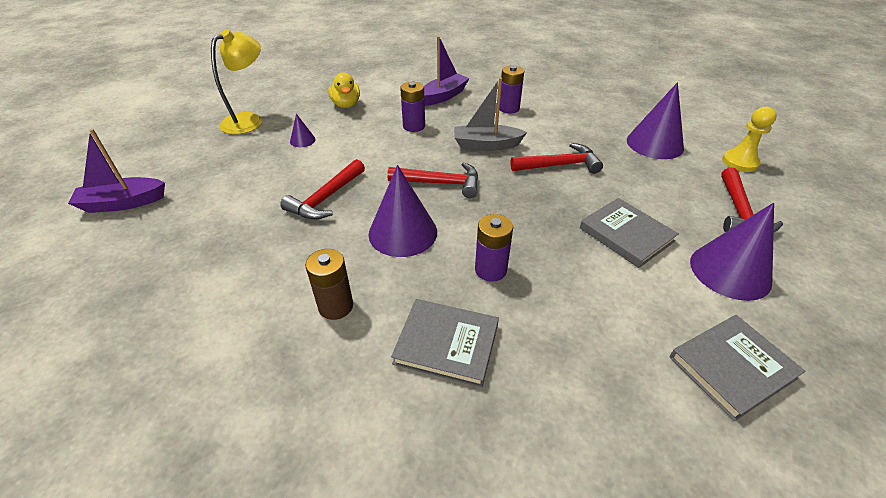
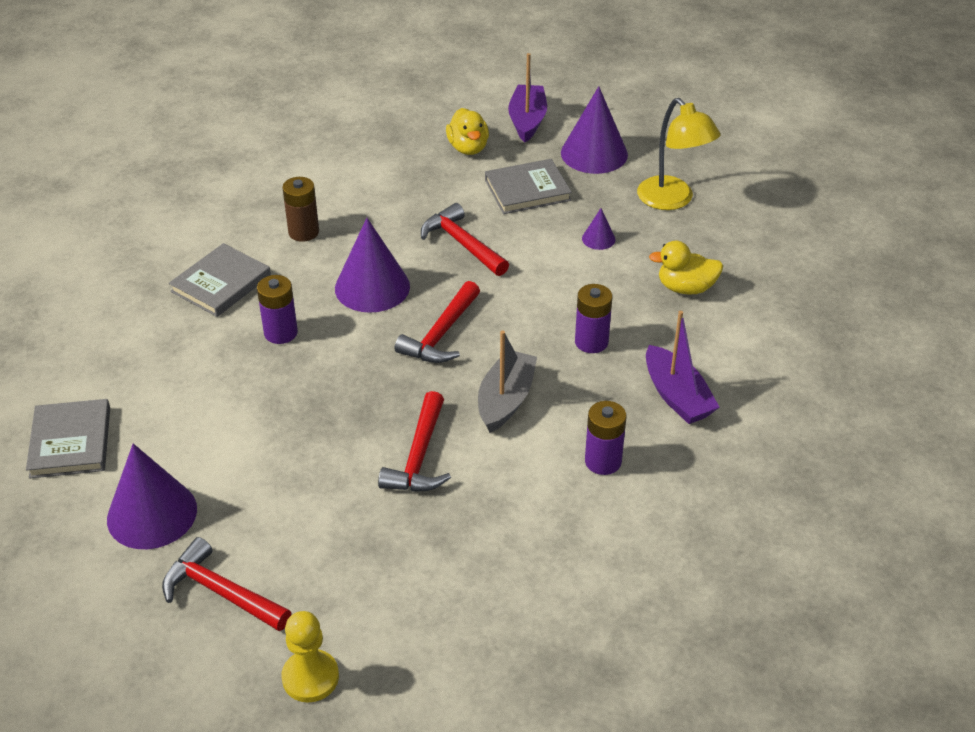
camera: 110 degrees right, 0 degrees up
(170, 229) = (468, 148): none -> yellow duck
(626, 235) = (257, 456): grey book -> grey book (527, 190)
(654, 144) = (413, 596): purple cone -> purple cone (594, 153)

